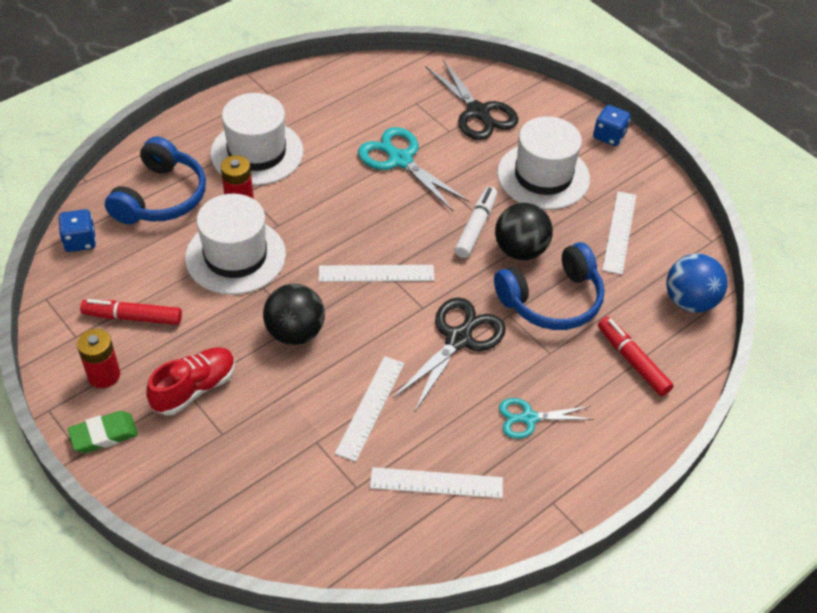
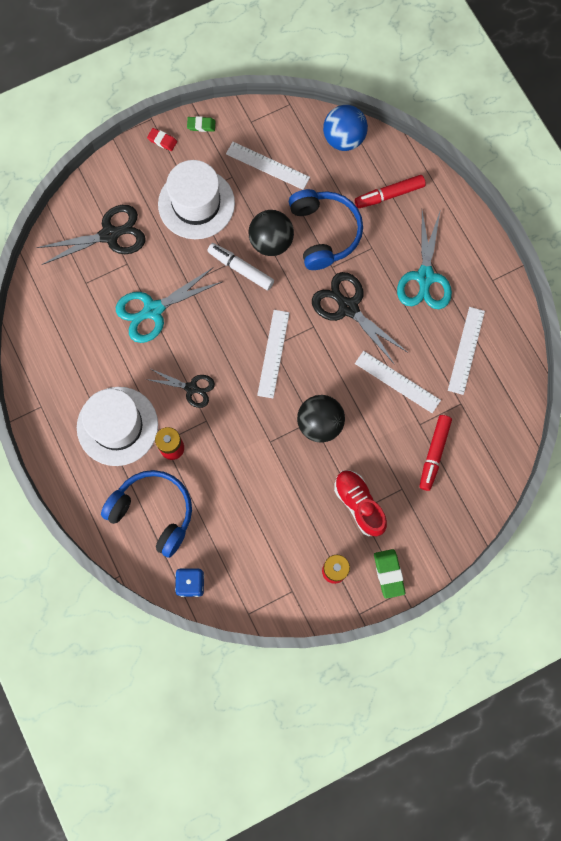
camera: 75 degrees left, 25 degrees up
(133, 317) = (281, 545): red marker -> red marker (434, 453)
(235, 256) = (233, 458): white hat -> none
(314, 206) = (191, 388): none -> black scissors
(529, 418) = (425, 277): turquoise scissors -> turquoise scissors, size x1.62
(609, 136) = (162, 141): blue dice -> red eraser
(644, 165) = (201, 125): none -> green eraser

